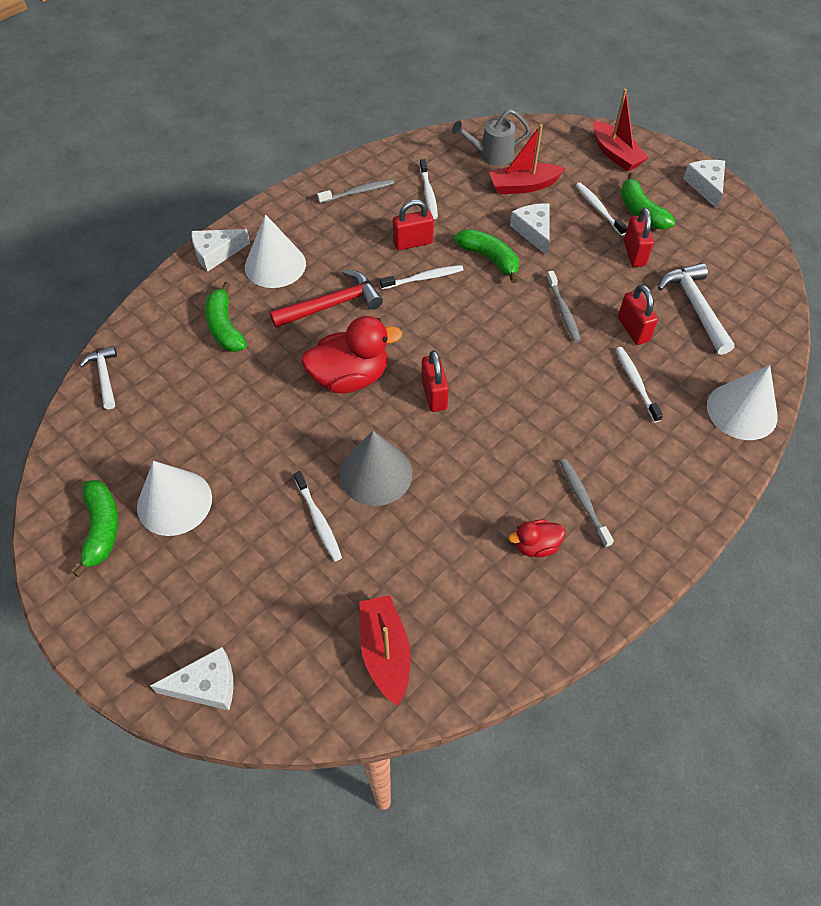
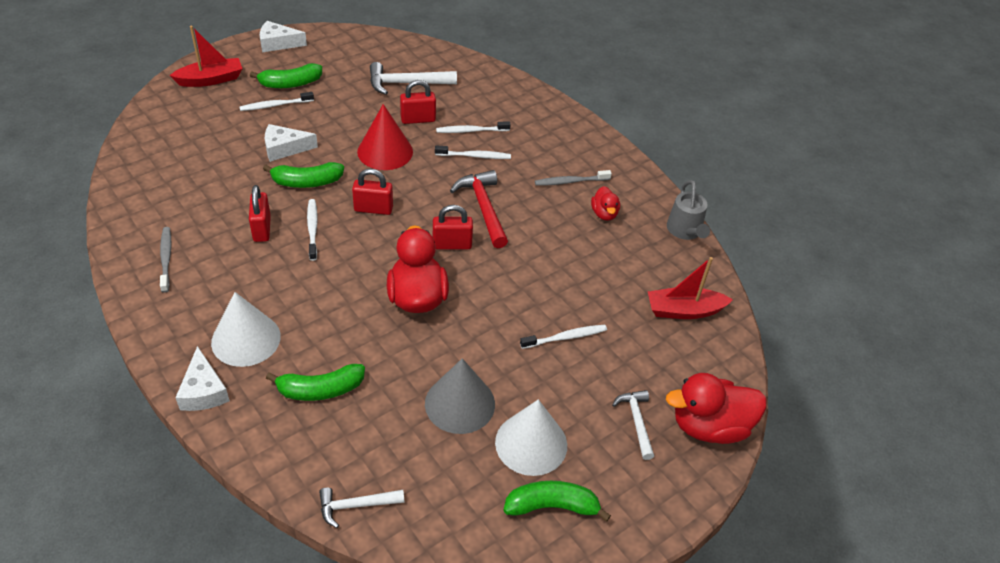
camera: 85 degrees left, 10 degrees down
(206, 685) = (709, 426): white cheese -> red duck
(208, 602) = (636, 422): none -> white hammer
(332, 305) = (321, 299): red hammer -> red hammer (483, 208)
(375, 473) = (525, 294): grey cone -> grey cone (460, 403)
(428, 193) = (197, 207): white toothbrush -> white toothbrush (474, 156)
(489, 259) = (306, 182): green banana -> green banana turned 150 degrees counterclockwise
(491, 155) = (166, 154): grey watering can -> grey watering can (685, 231)
(523, 186) = (222, 142): red boat -> none
(563, 311) = (385, 151): grey toothbrush -> red cone
(634, 253) = (337, 99): red padlock -> red padlock (373, 209)
(742, 411) = (508, 89): white cone -> none

